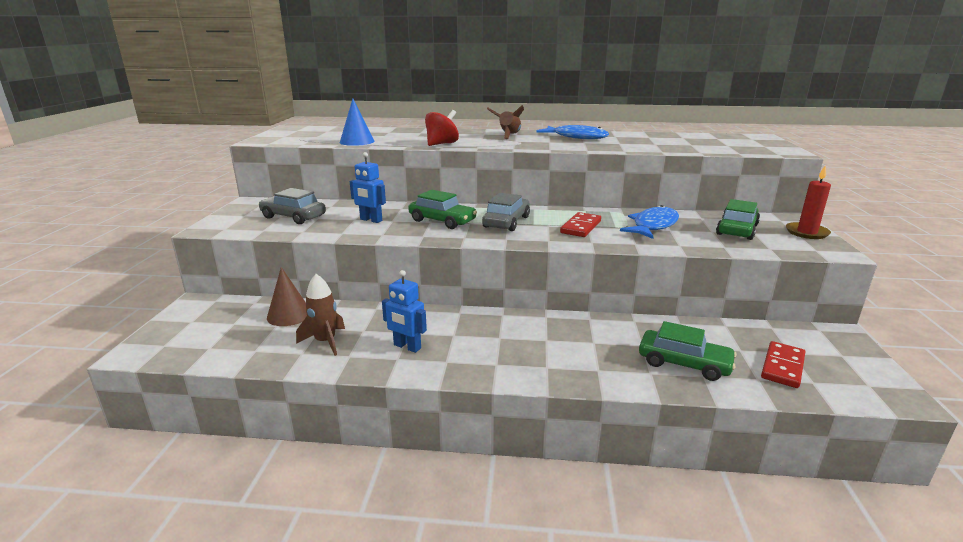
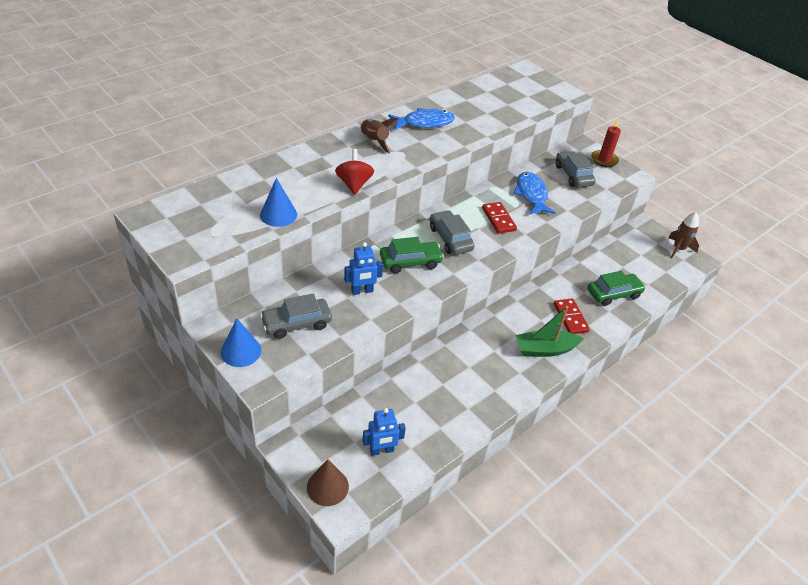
camera: 50 degrees left, 20 degrees up
(235, 214) = (241, 351): none -> blue cone
(289, 315) = (376, 407): brown cone -> brown cone (327, 487)
(325, 342) = (438, 409): brown rocket -> brown rocket (678, 249)
(407, 347) = (486, 378): blue robot -> blue robot (381, 450)
(507, 360) = (545, 349): none -> green boat
(737, 230) = (573, 175): green car -> grey car
(782, 367) = (648, 268): red domino -> red domino (570, 318)

